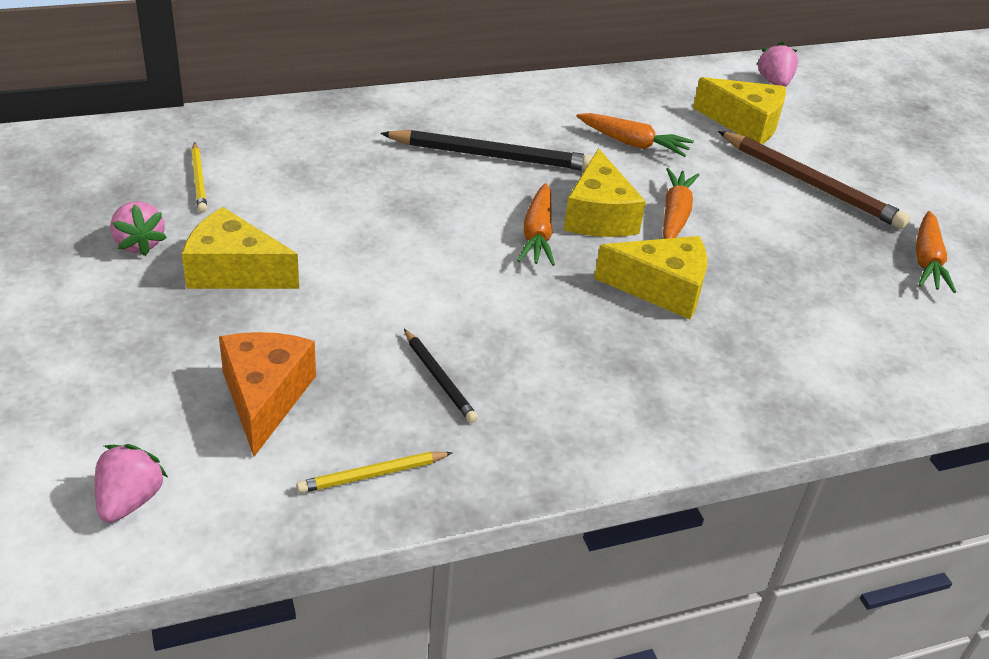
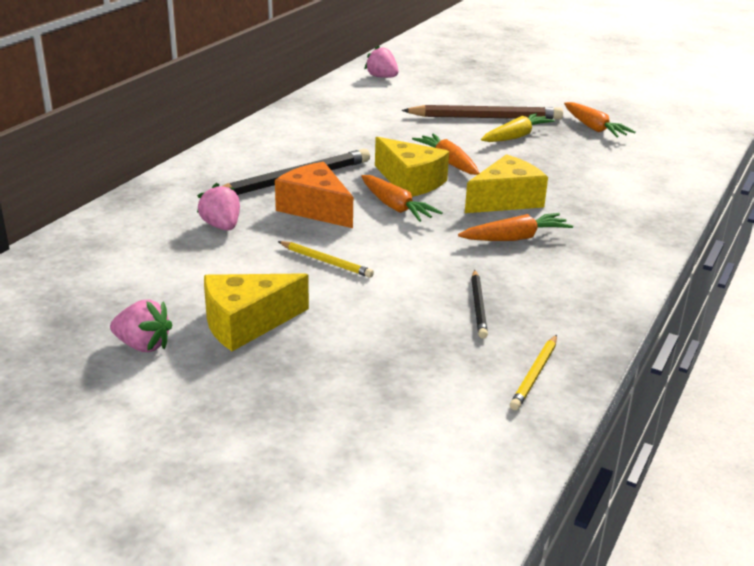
camera: 40 degrees left, 10 degrees down
(130, 500) = (428, 486): pink strawberry -> pink strawberry (221, 226)
(199, 180) = (115, 286): yellow pencil -> yellow pencil (326, 262)
(265, 397) = (401, 377): orange cheese -> orange cheese (315, 209)
(439, 378) = (478, 306): black pencil -> black pencil turned 75 degrees clockwise
(633, 144) = (363, 138): orange carrot -> orange carrot (516, 238)
(745, 124) = (403, 103): yellow cheese -> none
(807, 223) = (516, 136): none -> yellow carrot

